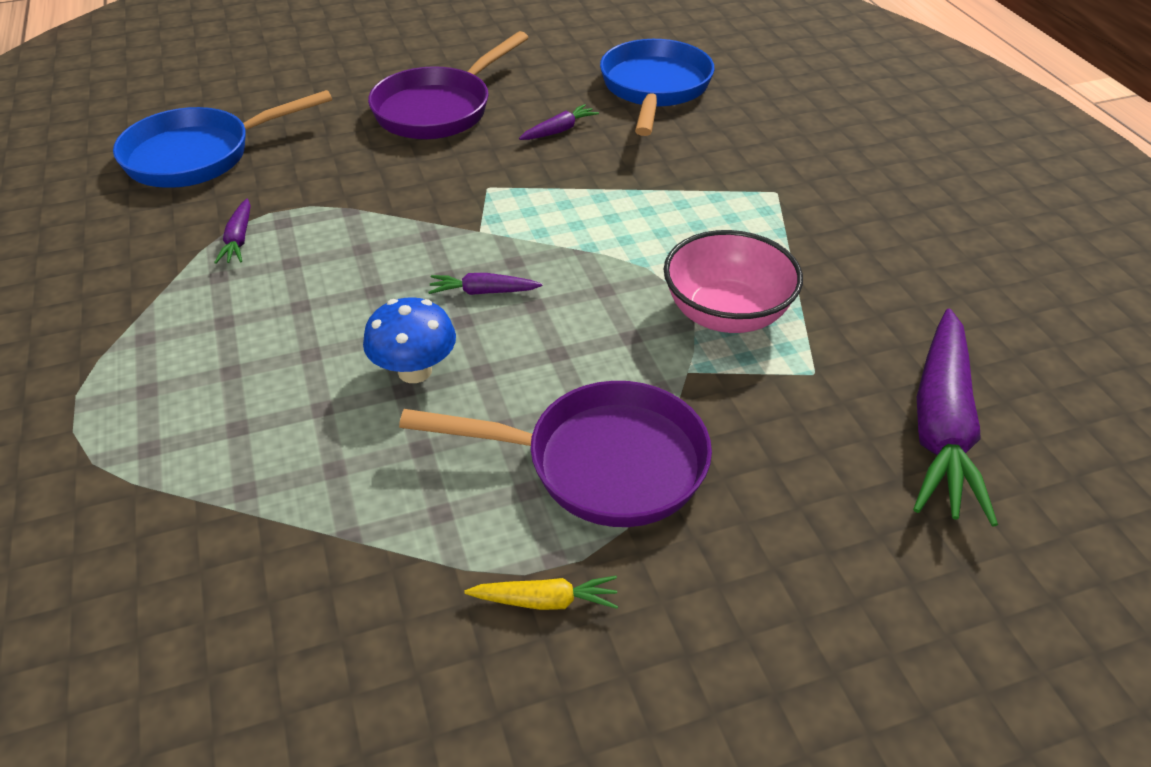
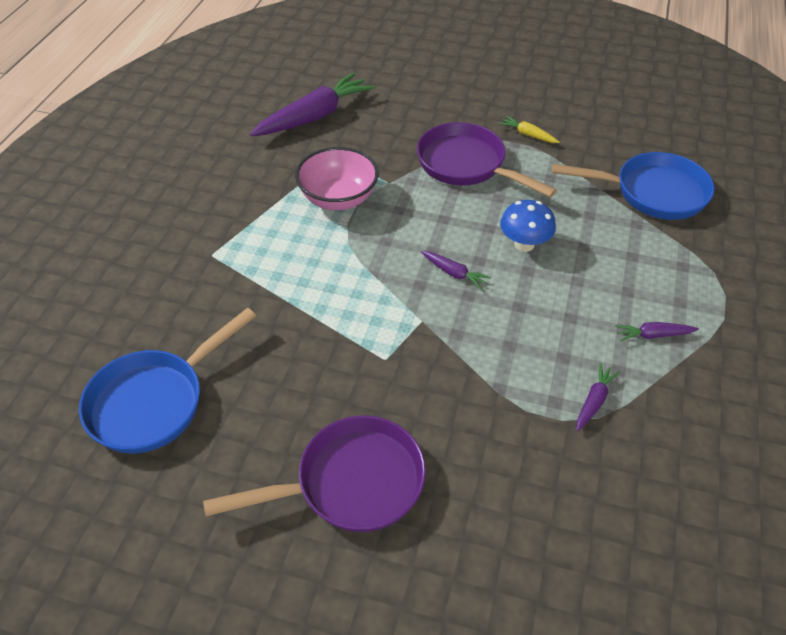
camera: 145 degrees left, 5 degrees up
(199, 155) = (602, 538): blue pan -> blue pan (652, 193)
(559, 130) = (280, 392): purple carrot -> purple carrot (653, 335)

